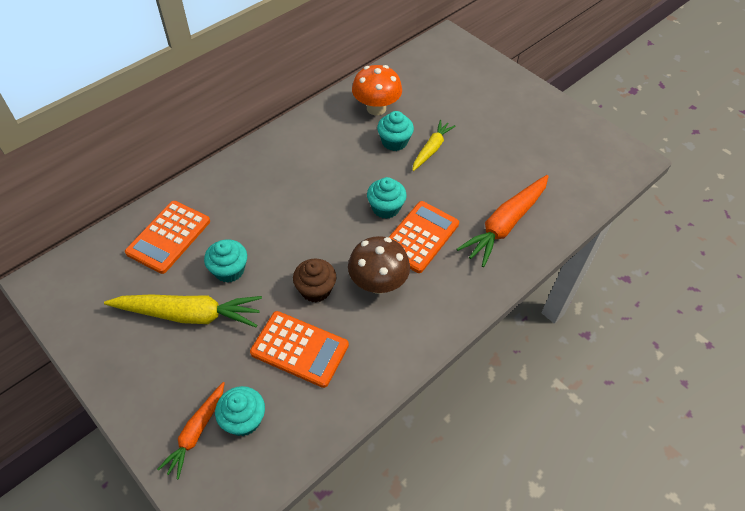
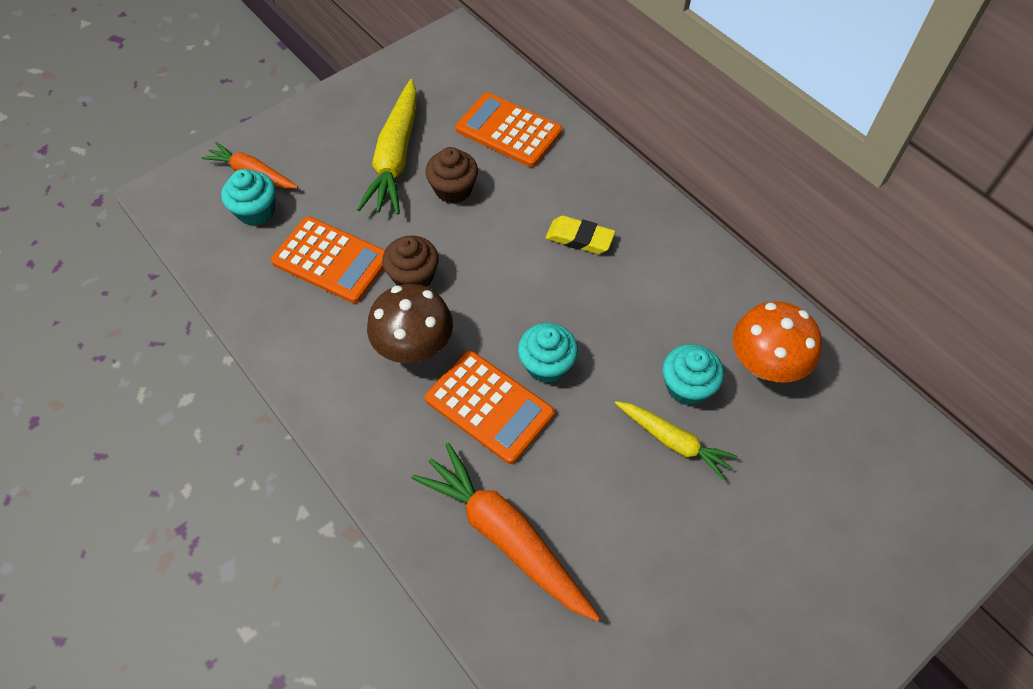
camera: 95 degrees right, 5 degrees up
(229, 270) = (453, 189): turquoise cupcake -> brown cupcake
(281, 192) = (579, 238): none -> yellow eraser
(299, 349) = (331, 260): orange calculator -> orange calculator turned 90 degrees counterclockwise

